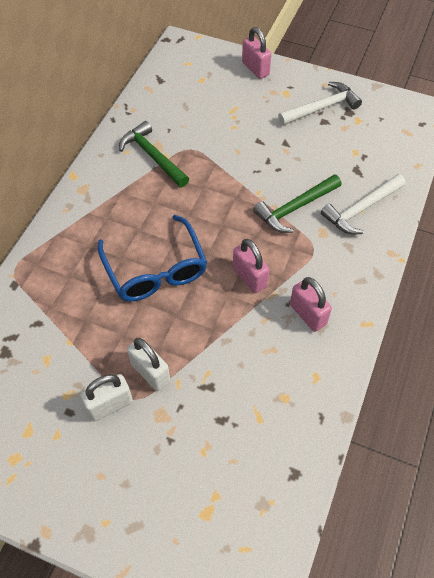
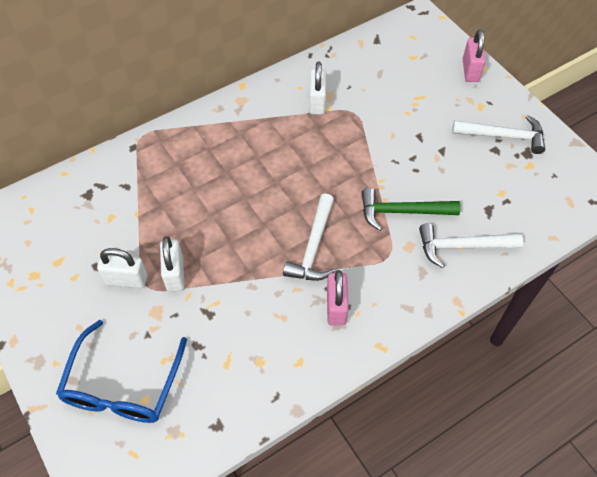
camera: 35 degrees right, 0 degrees up
(152, 156) = (317, 102): green hammer -> white padlock
(155, 269) = (244, 196): blue glasses -> blue glasses (123, 385)
(249, 277) = (313, 247): pink padlock -> white hammer

